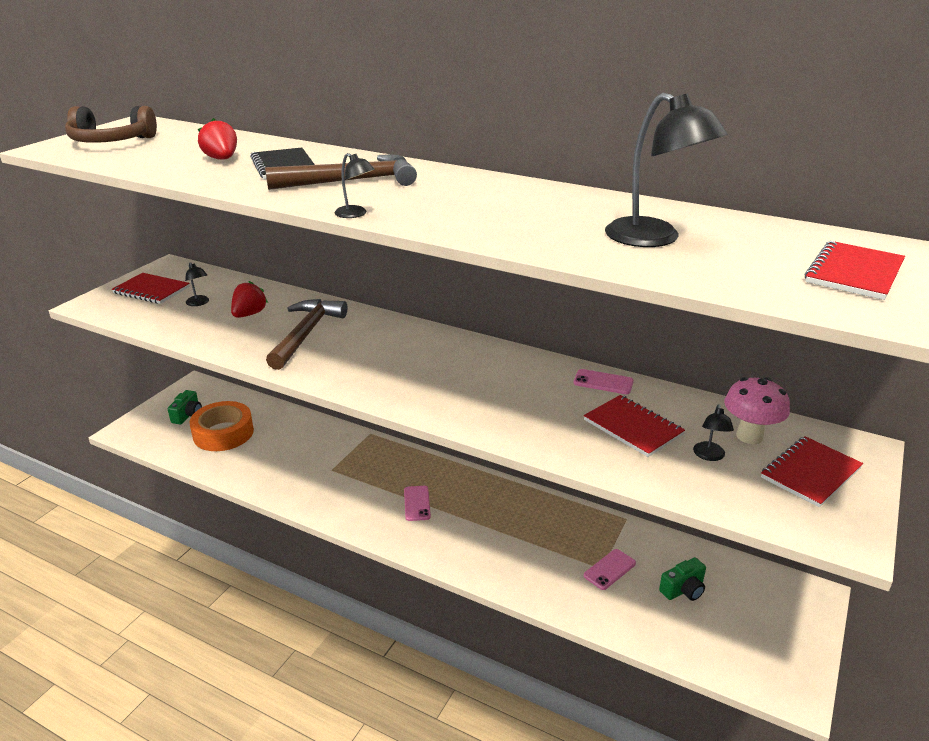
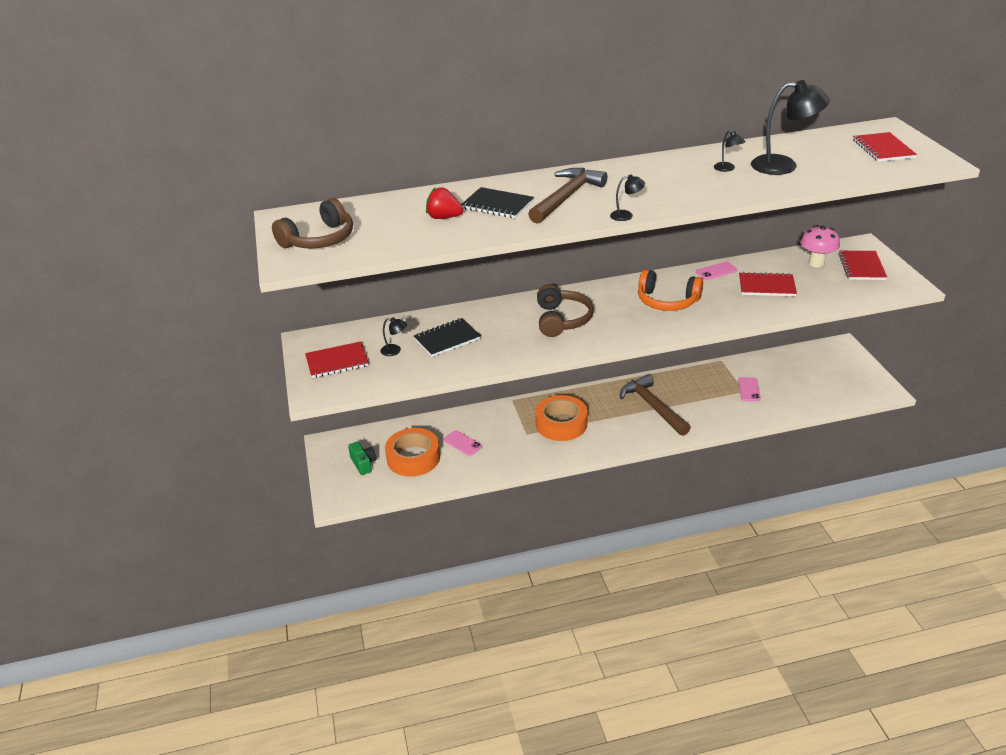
camera: 40 degrees left, 5 degrees up
(249, 314) = (447, 339): red strawberry -> black notebook
(306, 334) = (511, 330): brown hammer -> brown hammer (653, 407)
(363, 347) = (562, 320): none -> brown headphones
(372, 480) = (561, 424): none -> orange tape
(417, 503) = (607, 420): pink phone -> pink phone (462, 443)
(491, 383) = (667, 301): none -> orange headphones
(683, 590) = (791, 377): green camera -> none
(709, 456) = (816, 281): black lamp -> black lamp (727, 169)

